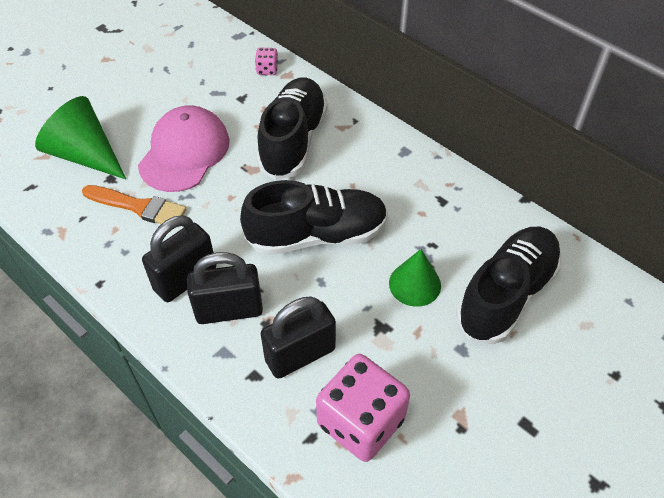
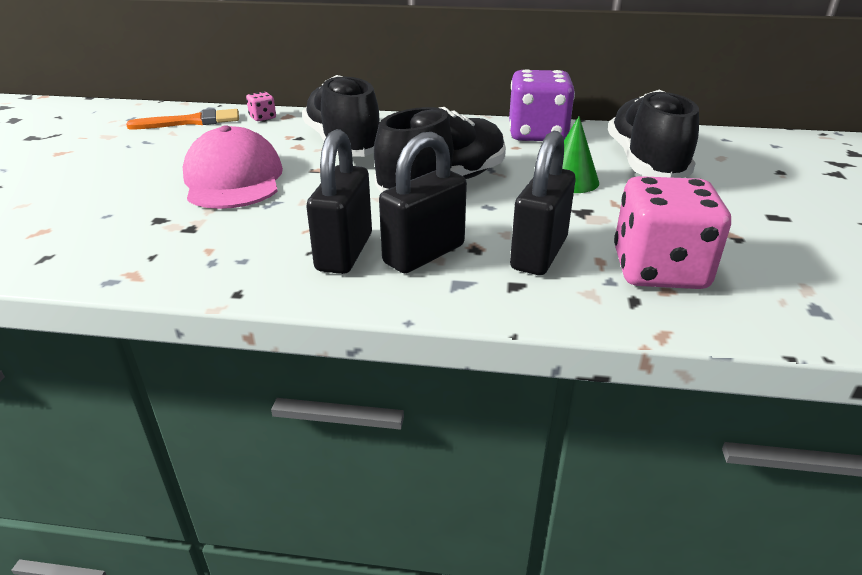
camera: 35 degrees left, 20 degrees down
(85, 155) = (103, 214): green cone -> none
(139, 207) = (221, 226): orange brush -> orange brush (192, 122)
(460, 203) = (537, 134): none -> purple dice

